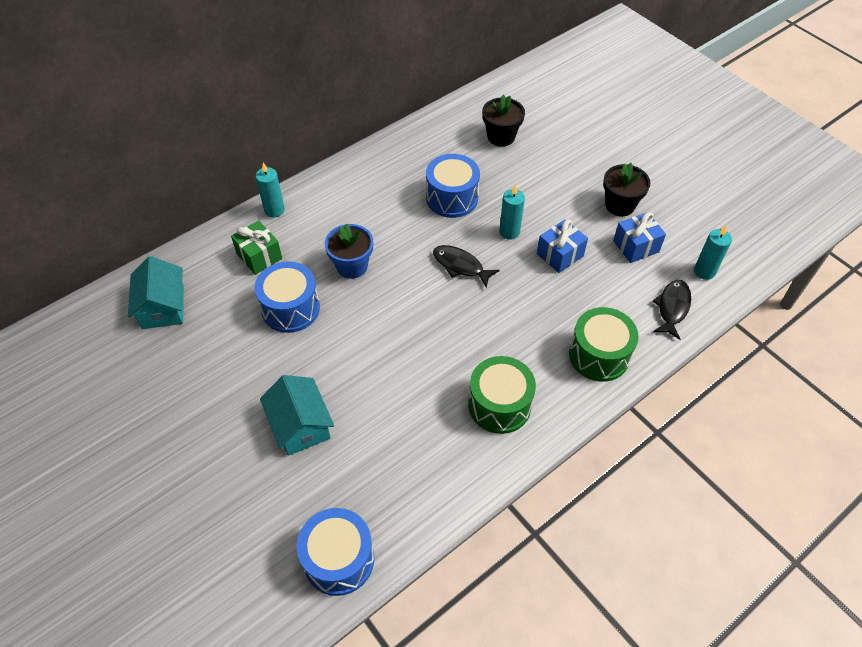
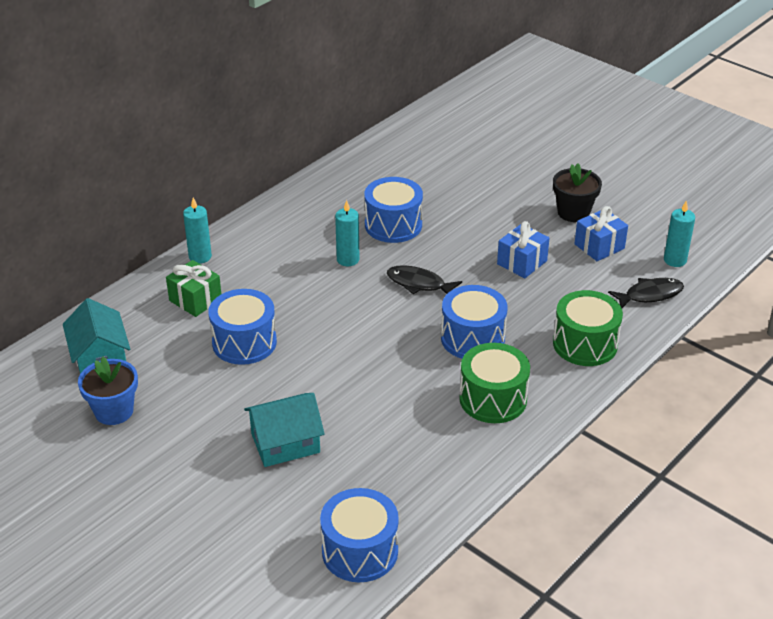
camera: 10 degrees left, 15 degrees down
(300, 425) = (285, 443): turquoise house -> turquoise house turned 75 degrees counterclockwise
(352, 266) = (301, 297): blue flower pot -> blue flower pot (114, 411)
(496, 333) = (472, 338): none -> blue drum
(501, 137) = (431, 165): black flower pot -> none
(509, 232) = (463, 248): turquoise candle -> turquoise candle (348, 259)
(672, 308) = (650, 295): black fish -> black fish turned 60 degrees clockwise

